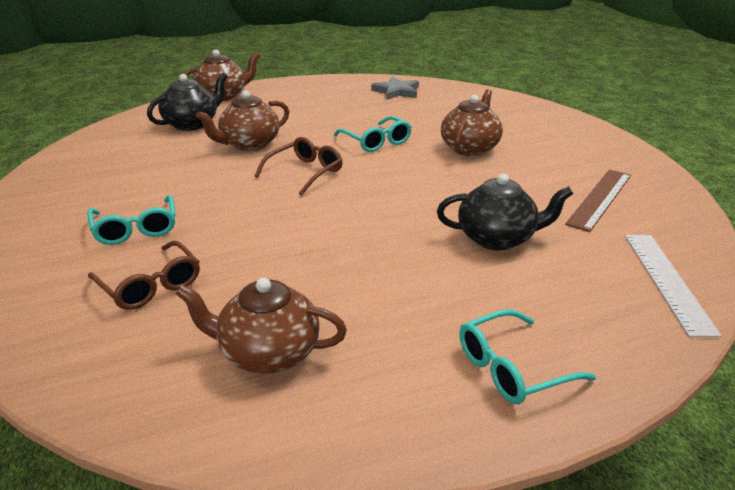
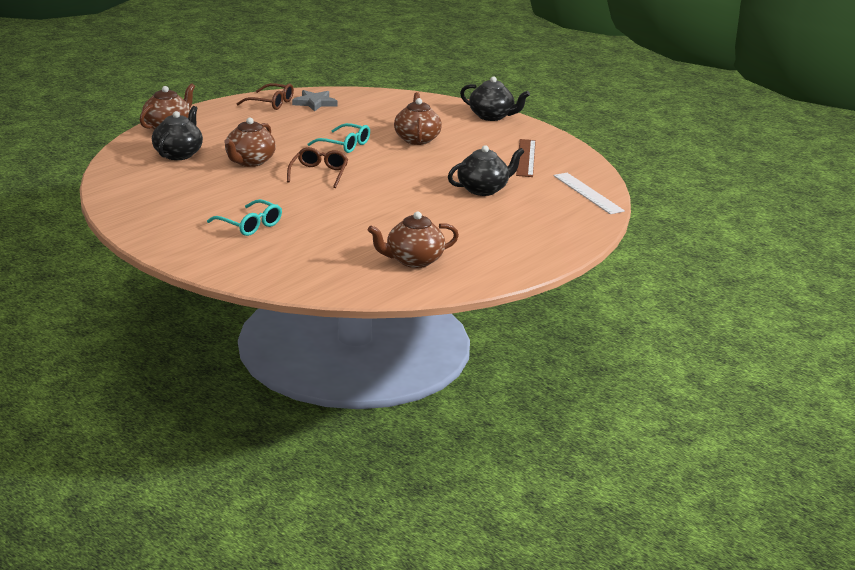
camera: 30 degrees left, 5 degrees down
(150, 285) = (306, 248): brown glasses -> brown glasses (271, 103)
(512, 368) = (538, 241): turquoise glasses -> none
(592, 134) = (492, 116): none -> black teapot

